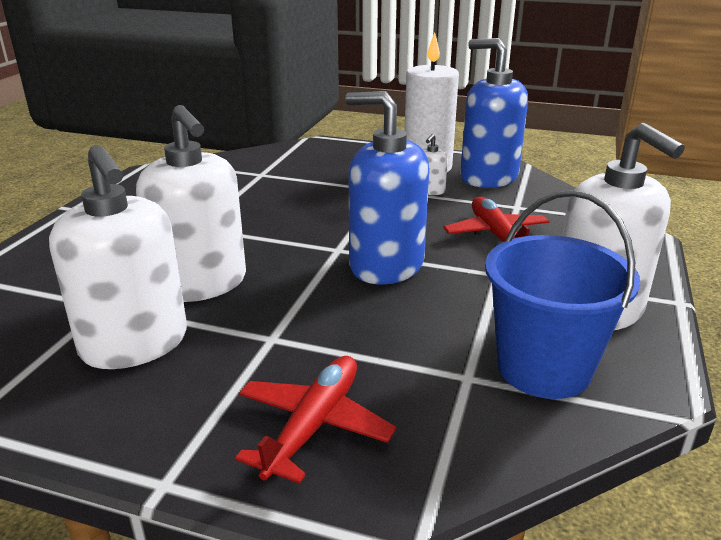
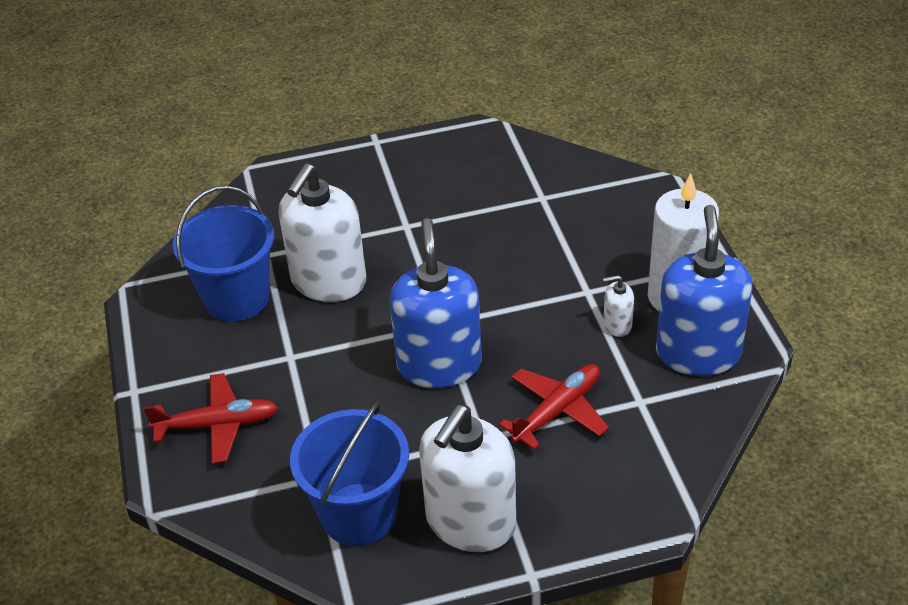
camera: 60 degrees right, 15 degrees up
(135, 344) = (237, 298): white soap dispenser -> blue bucket

